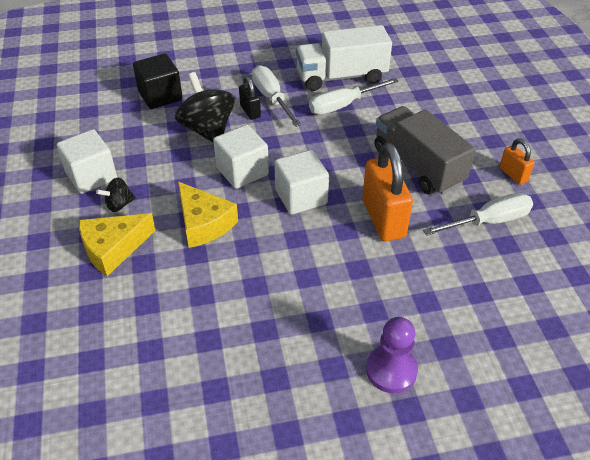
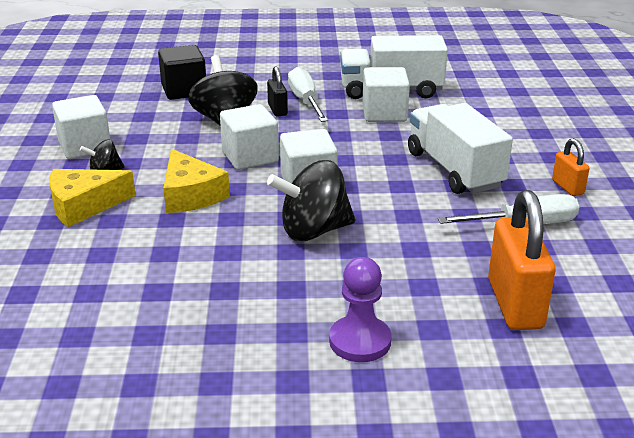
camera: 10 degrees right, 15 degrees down
(320, 252) = (313, 231): none -> black spinning top
(343, 105) = (384, 113): white screwdriver -> white cube
(383, 218) = (397, 210): orange padlock -> orange padlock (515, 304)
(418, 166) = (454, 170): grey truck -> white truck

